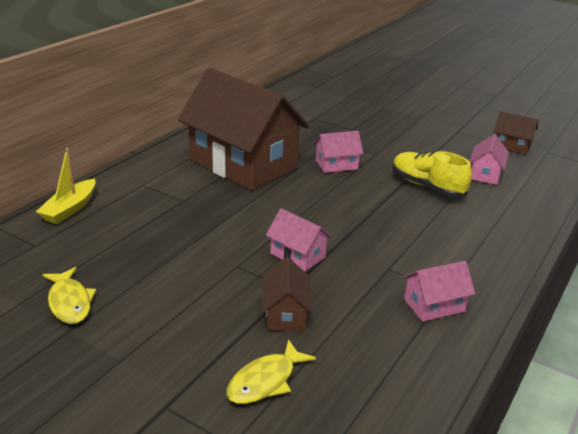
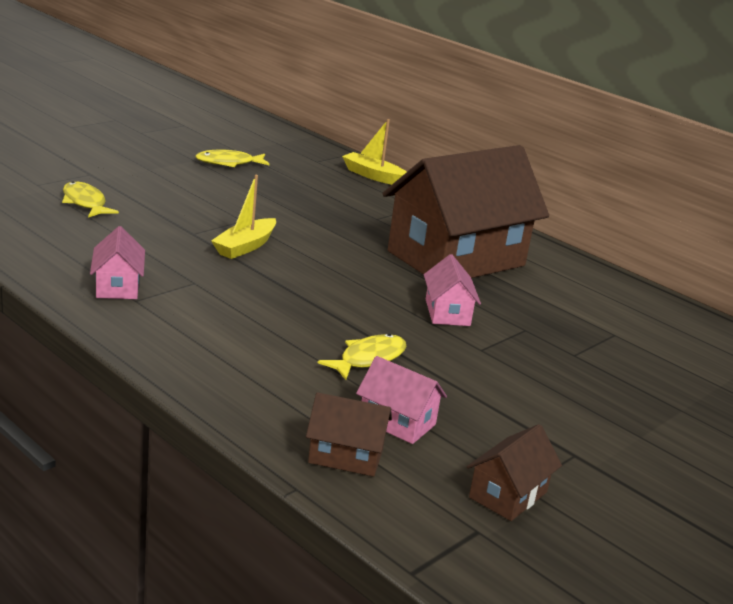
camera: 100 degrees right, 5 degrees down
(285, 314) = (158, 224): brown house -> brown house (346, 456)
(297, 255) = (245, 247): pink house -> yellow boat
(427, 186) = (368, 359): yellow shoe -> yellow fish

